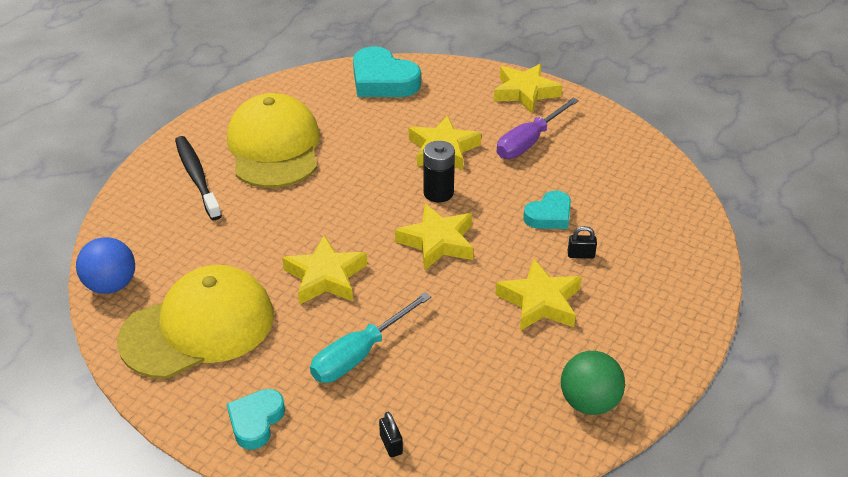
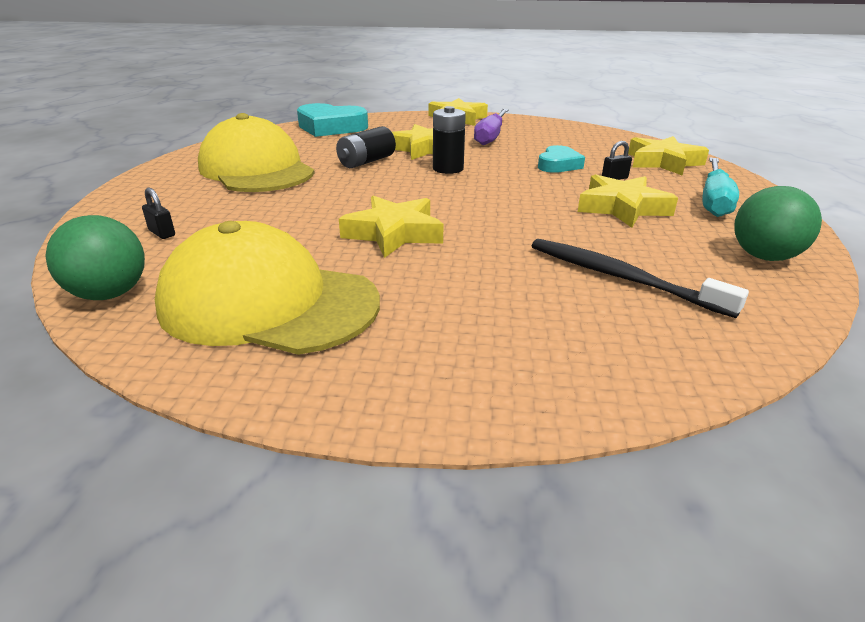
camera: 25 degrees left, 10 degrees down
(111, 285) = (110, 294): blue ball -> green ball
(197, 177) = (181, 198): black toothbrush -> black toothbrush (621, 278)
(198, 327) = (268, 303): yellow cap -> yellow cap turned 105 degrees counterclockwise
(256, 421) = (432, 371): turquoise heart -> none
(359, 354) = (496, 278): turquoise screwdriver -> turquoise screwdriver (714, 200)
(375, 159) = (367, 161): none -> black battery
(391, 444) = (628, 343): black padlock -> black padlock (162, 233)
(437, 242) = (482, 193): yellow star -> yellow star (663, 162)

